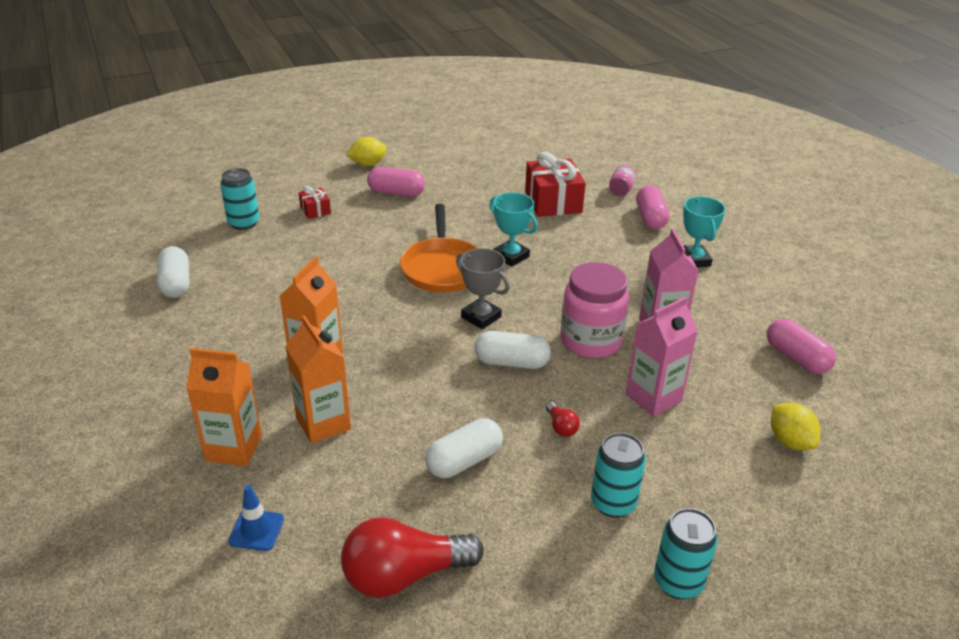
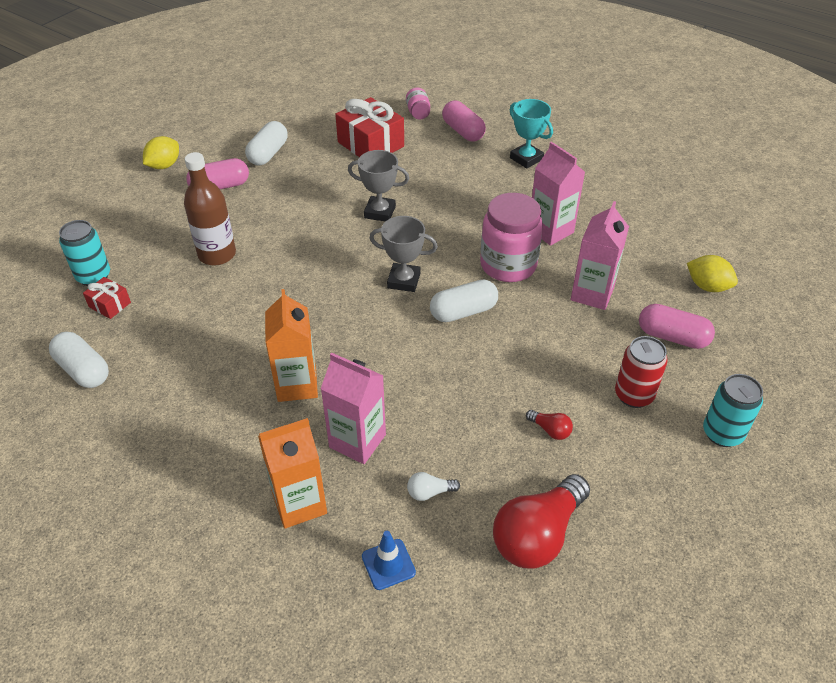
camera: 30 degrees left, 10 degrees up
(315, 210) = (156, 234): red gift -> red gift (110, 305)
(323, 423) = (357, 441): orange carton -> pink carton
(343, 492) = (429, 492): none -> white light bulb
(347, 240) = (217, 254): none -> brown bottle
(442, 268) = (330, 247): orange pan -> none
(464, 461) = (500, 416): white capsule -> white capsule (268, 154)
(511, 256) = (380, 212): turquoise trophy -> grey trophy
(561, 427) = (547, 350): red light bulb -> red light bulb (550, 430)
(613, 503) = (633, 395): turquoise can -> red can
(796, 358) = (661, 215): pink capsule -> pink capsule (672, 337)

